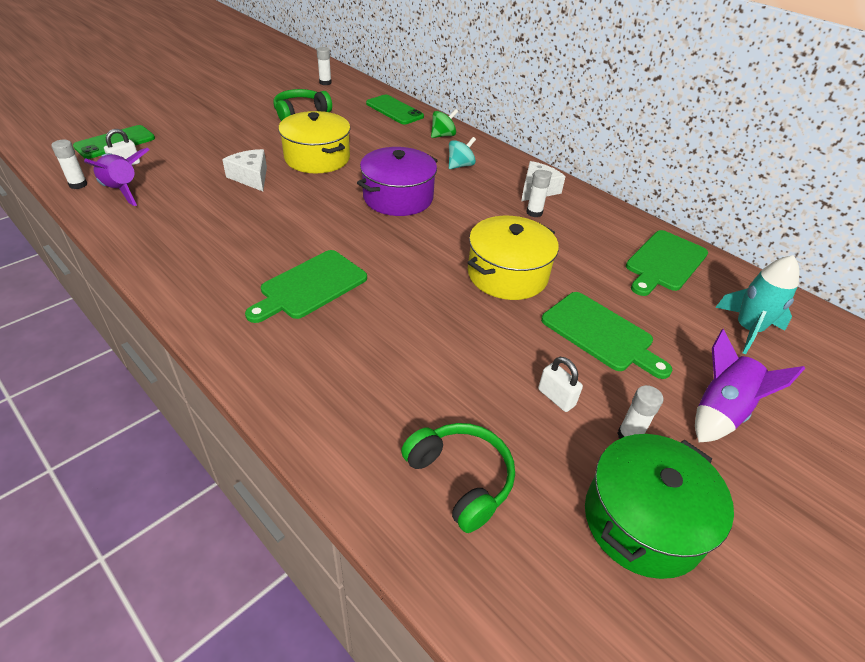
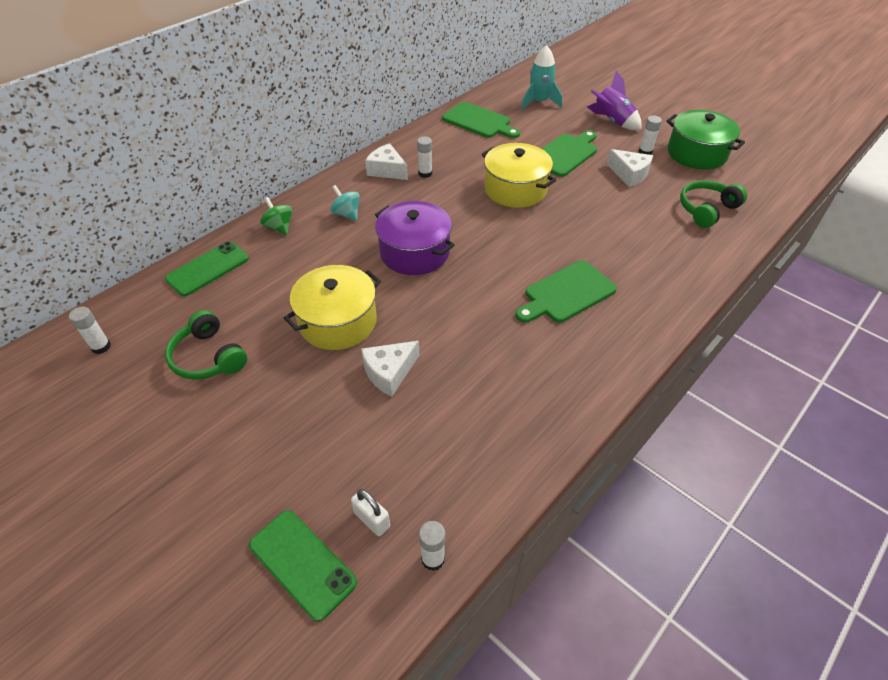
camera: 90 degrees left, 5 degrees up
(122, 191) = (440, 496): purple rocket -> none
(310, 286) = (566, 293): green cutting board -> green cutting board turned 105 degrees clockwise
(556, 397) = (629, 174): white padlock -> white cheese

